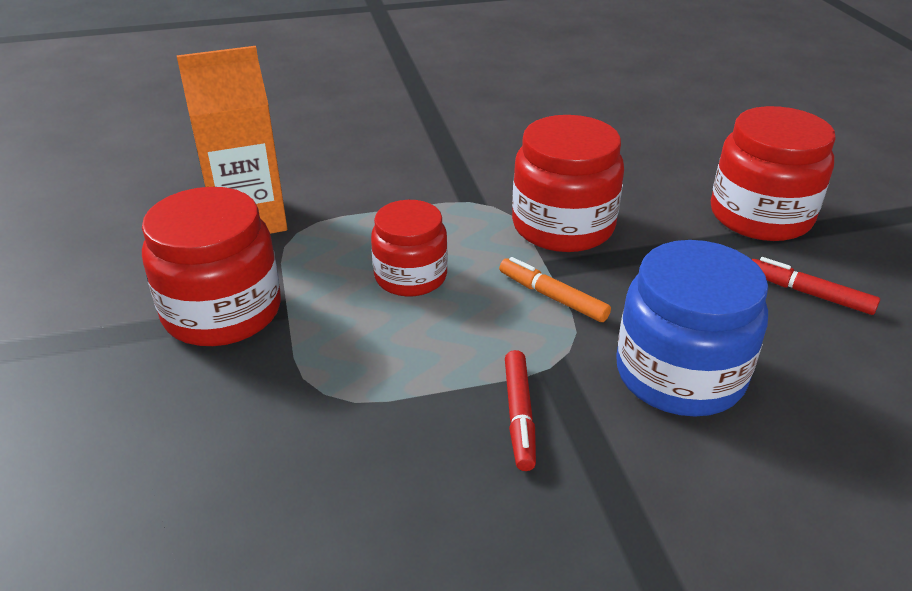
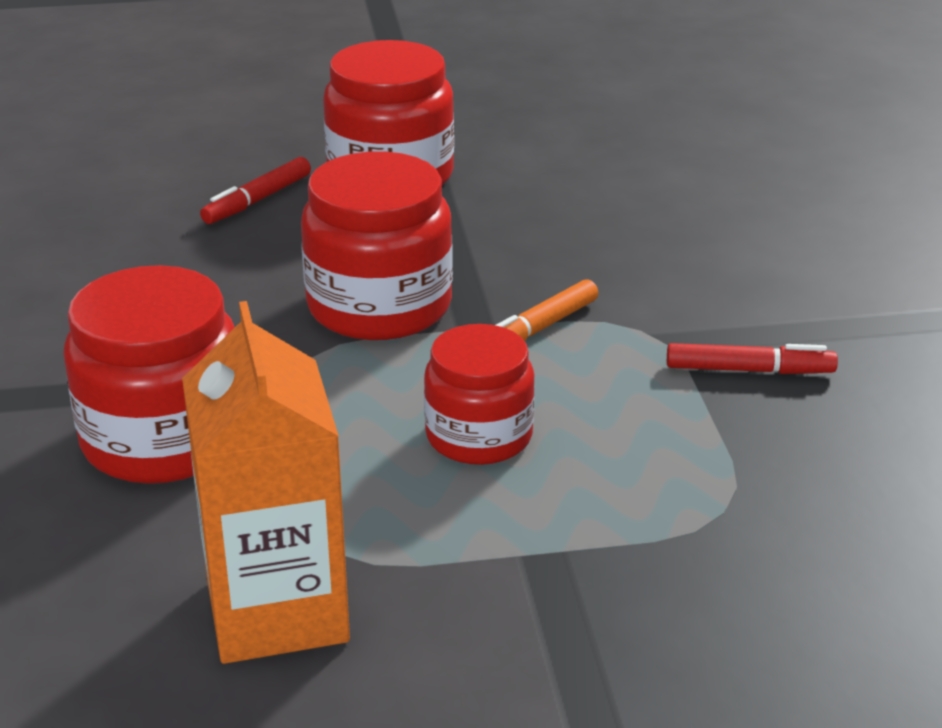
camera: 85 degrees left, 5 degrees down
(222, 311) = (547, 619): red jar -> red jar (164, 439)
(679, 374) = (677, 269): blue jar -> none
(809, 293) = (546, 178): red marker -> red marker (257, 200)

